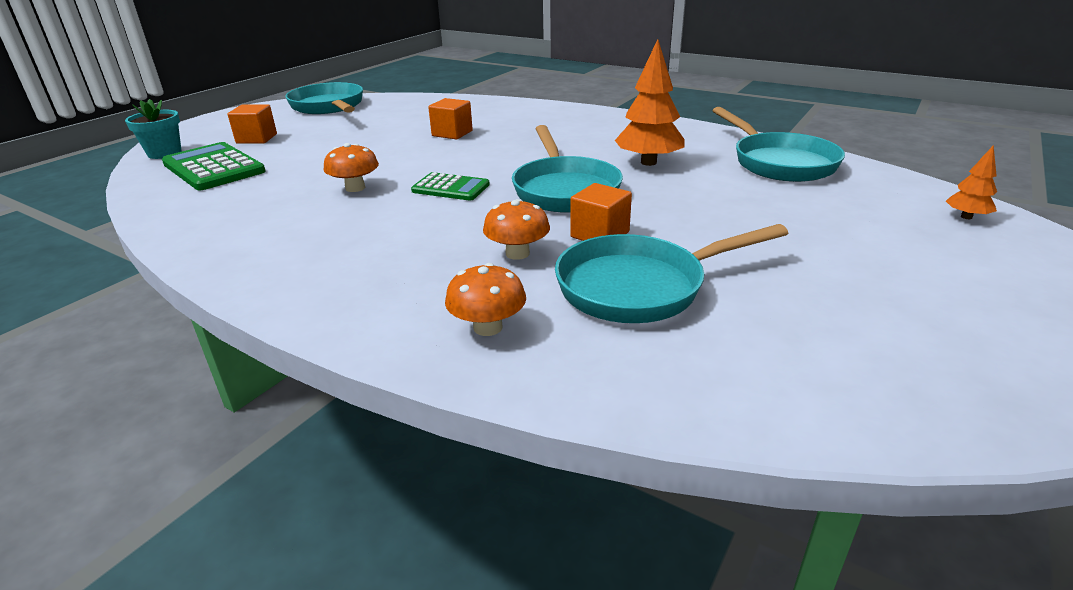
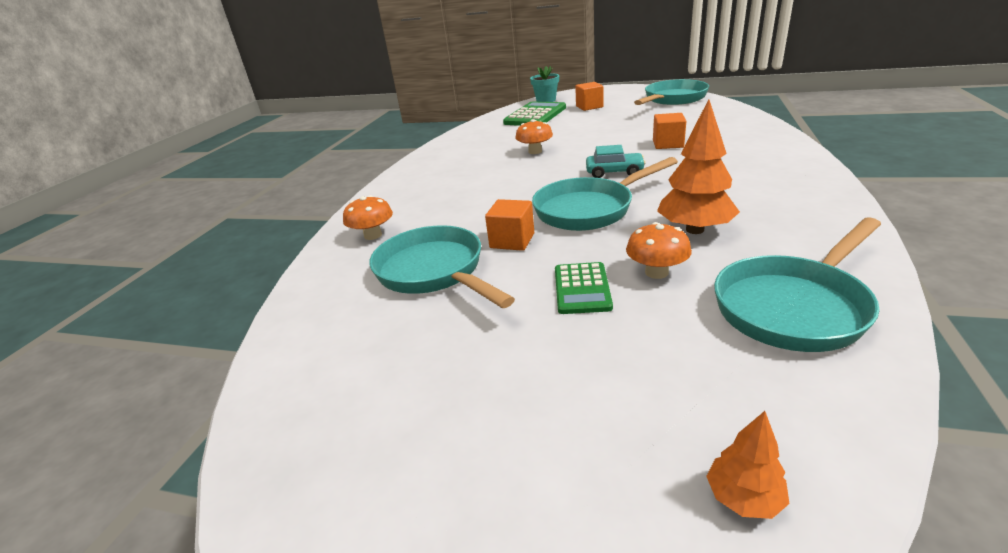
camera: 75 degrees right, 0 degrees up
(450, 188) = (558, 174): green calculator -> green calculator (582, 288)
(488, 164) = (614, 172): none -> turquoise car
(517, 253) = (466, 220): orange mushroom -> orange mushroom (656, 272)

